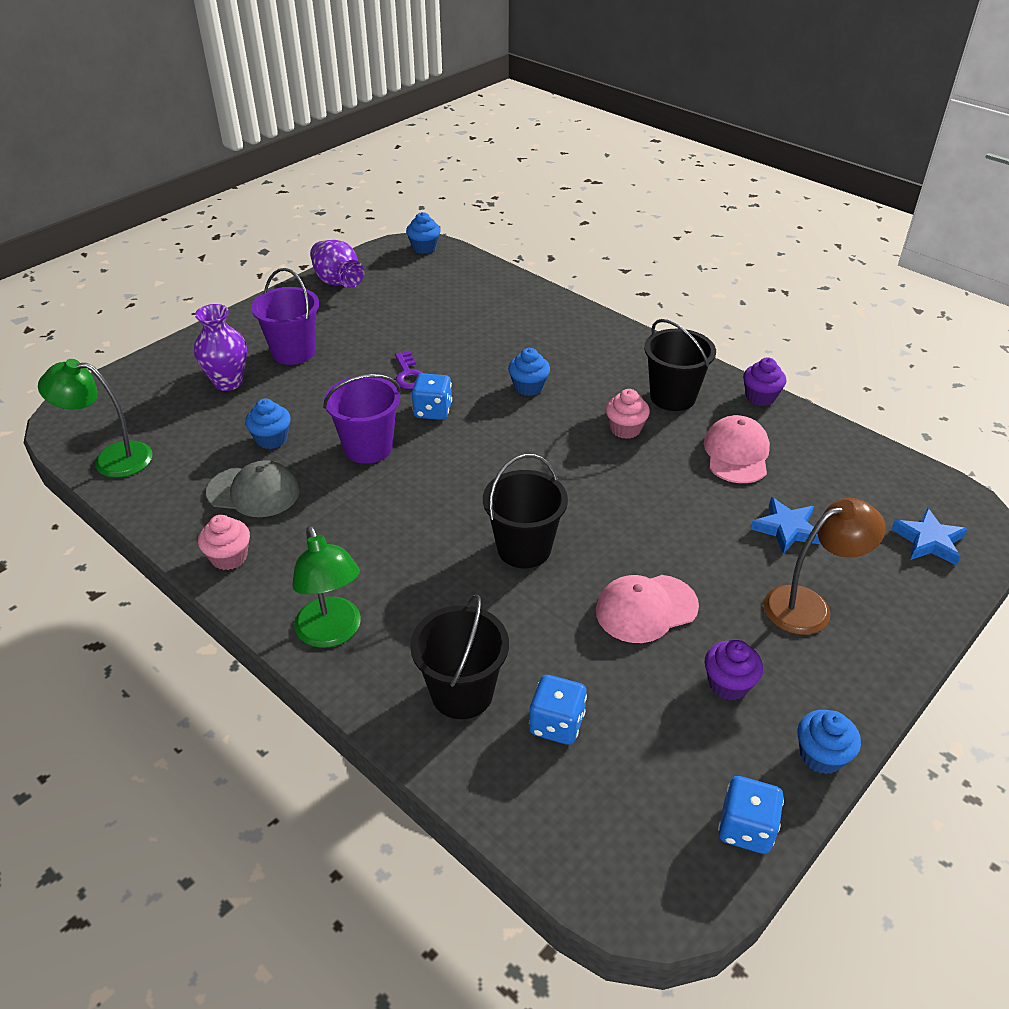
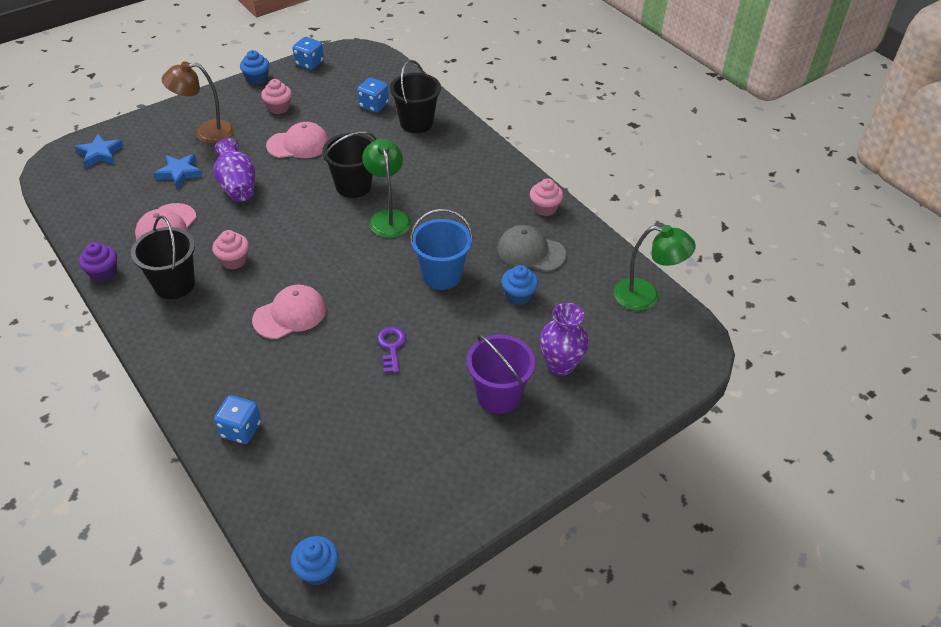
camera: 170 degrees left, 5 degrees up
(332, 633) = (481, 158): green lamp -> green lamp (388, 217)
(337, 282) = (441, 511): purple vase -> purple vase (238, 186)
(368, 447) = (441, 275): purple bucket -> blue bucket
(433, 411) = (381, 302): blue dice -> blue dice (240, 429)
(528, 387) = (290, 314): blue cupcake -> pink cap
(728, 684) = (278, 108): purple cupcake -> pink cupcake

